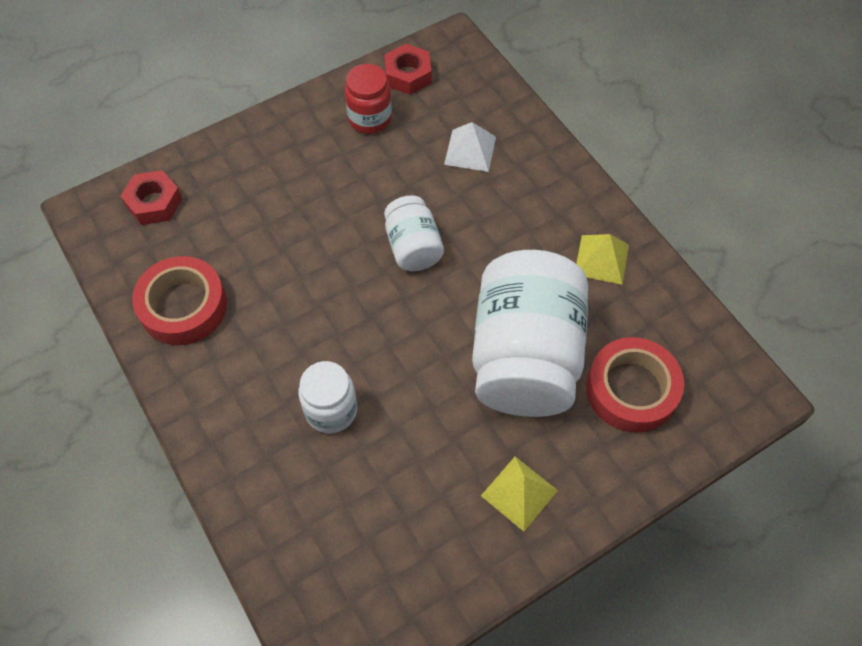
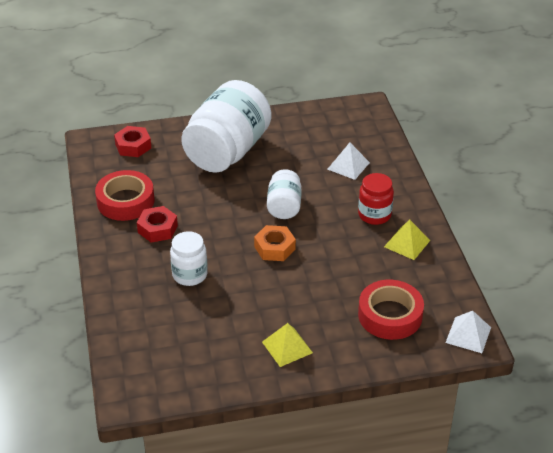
camera: 20 degrees right, 20 degrees down
(370, 118) = (290, 134): red jar -> red jar (374, 215)
(408, 75) = (327, 117): red nut -> red nut (157, 229)
(430, 323) = (274, 248): none -> orange nut
(525, 356) = (328, 280): white jar -> white jar (227, 151)
(743, 388) = (468, 335): none -> white pyramid

